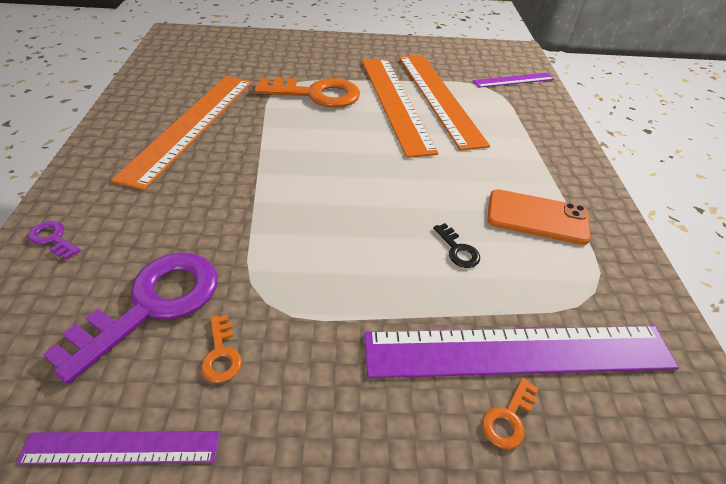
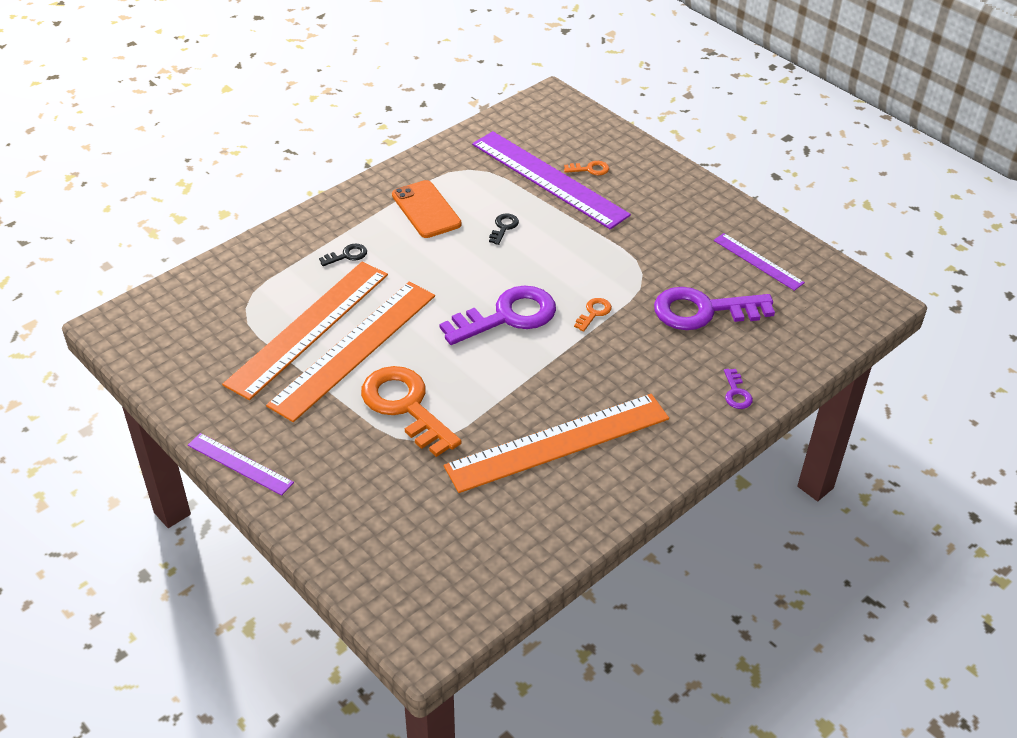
camera: 130 degrees left, 0 degrees up
(221, 354) = (687, 266): orange key -> orange key (594, 313)
(335, 177) = (507, 316): none -> purple key
(507, 145) = (347, 255): none -> black key
(513, 80) = (206, 299): purple ruler -> purple ruler (240, 464)

